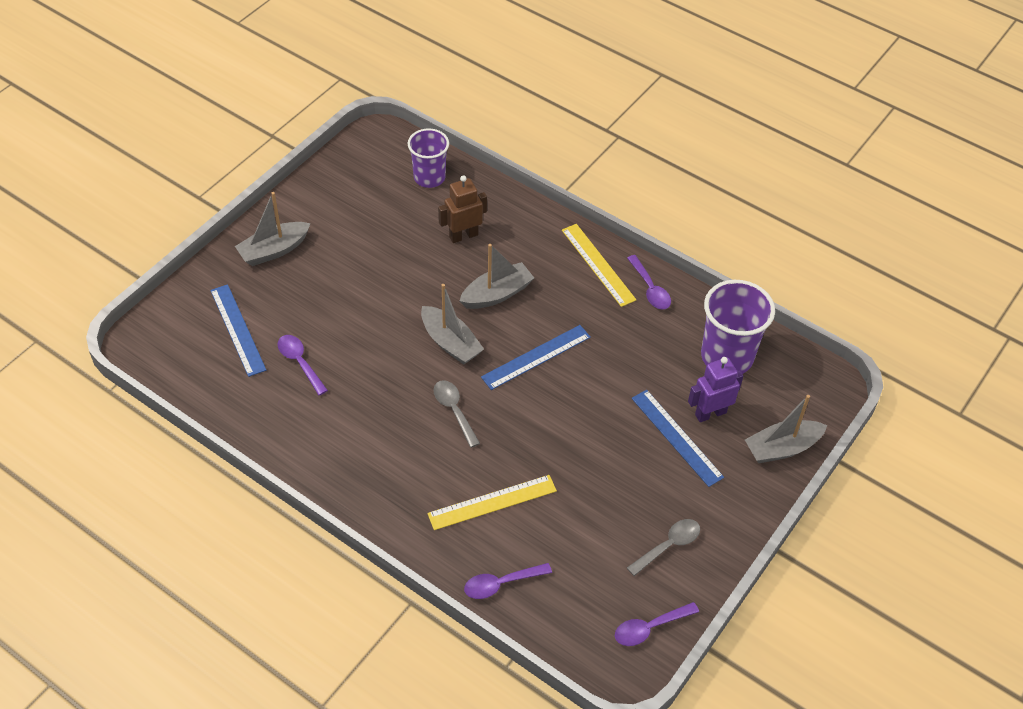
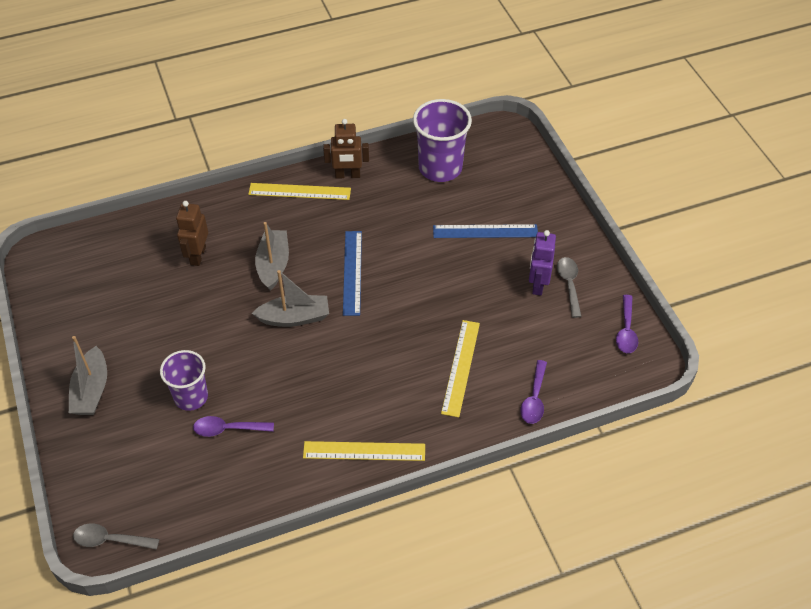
camera: 55 degrees left, 0 degrees up
(237, 329) = (153, 458): blue ruler -> none
(345, 474) = (364, 451): none -> yellow ruler
(429, 177) = (117, 246): purple cup -> purple cup (191, 397)
(454, 410) = (360, 348): grey spoon -> grey spoon (110, 540)
(650, 289) = (347, 175): purple spoon -> brown robot
(710, 413) = (479, 202): purple robot -> purple robot (537, 284)
(782, 448) = (535, 182): grey boat -> none

